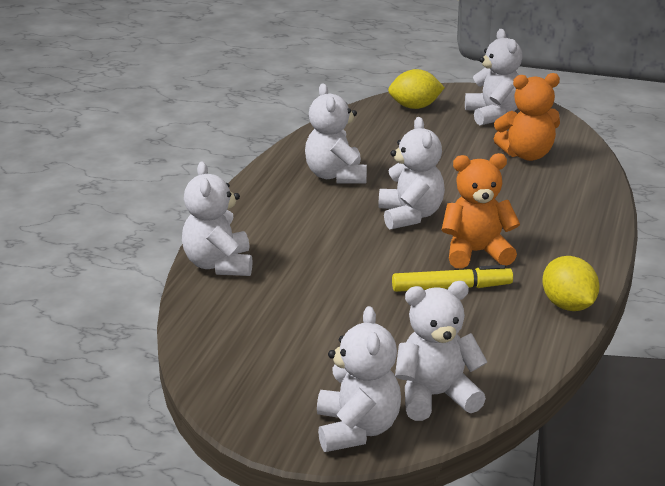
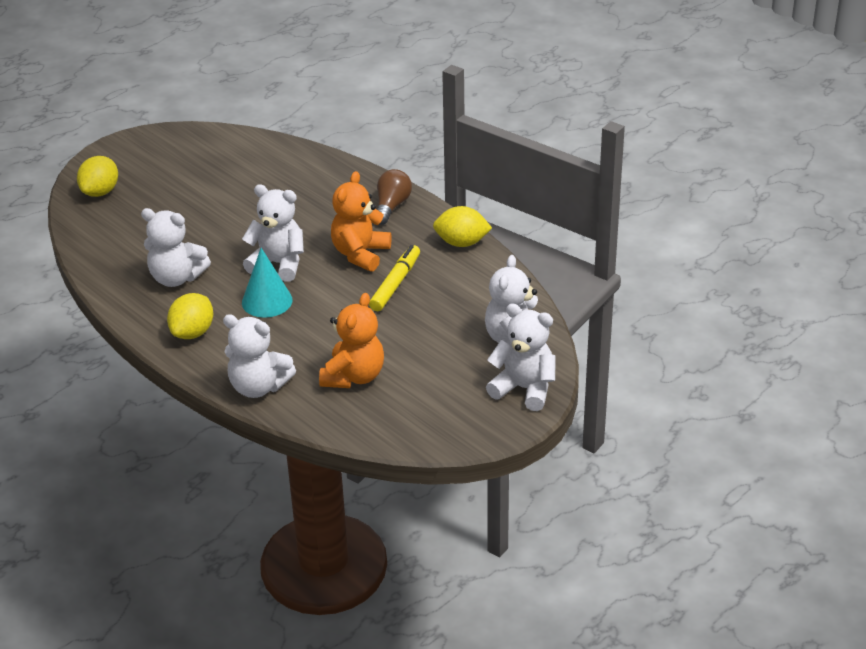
camera: 60 degrees left, 10 degrees up
(267, 208) = (193, 332): none -> yellow lemon
(348, 228) = (267, 301): none -> turquoise cone
(493, 115) = (161, 159): white teddy bear -> none
(527, 155) = (243, 171): orange teddy bear -> orange teddy bear (354, 376)
(575, 245) = (391, 206): none -> brown light bulb

